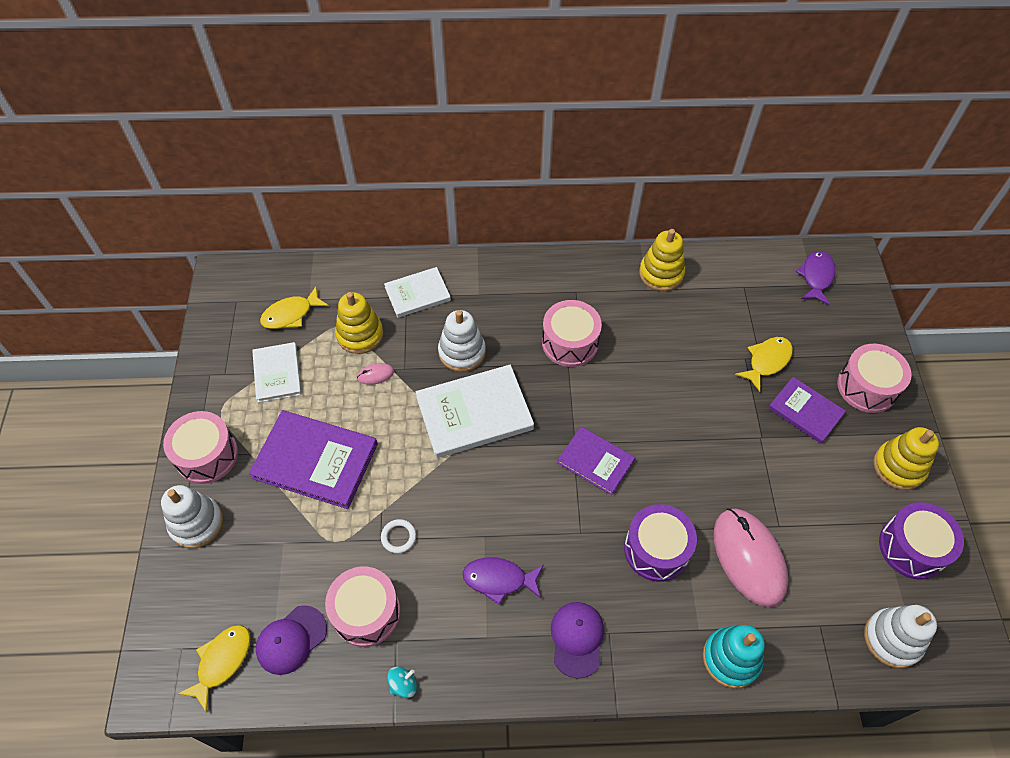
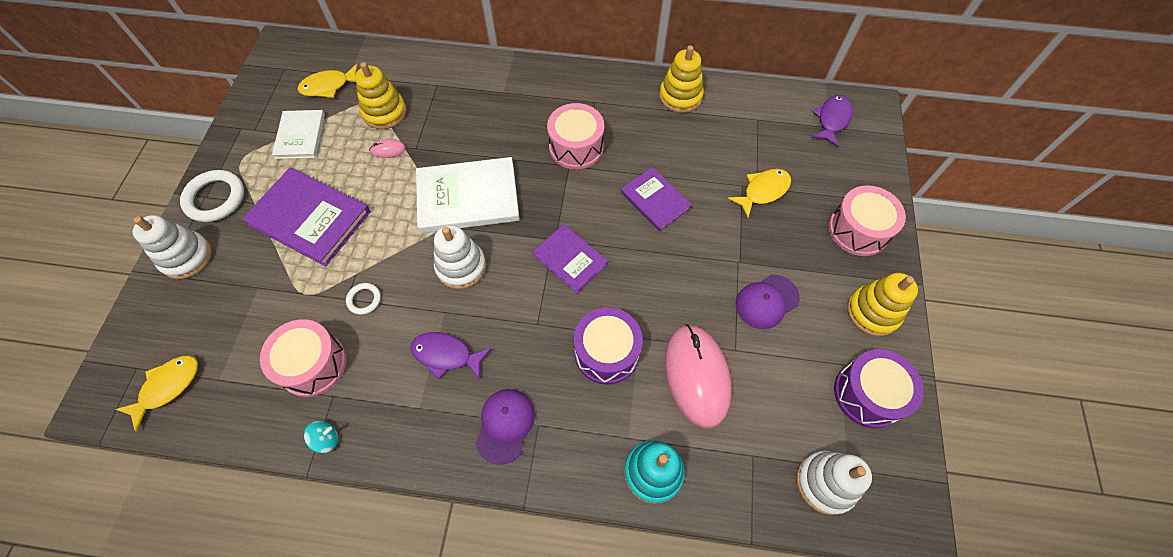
camera: 10 degrees right, 5 degrees up
(207, 455) = (215, 198): pink drum -> white ring
(291, 640) = (236, 378): purple cap -> purple cap (766, 301)
(417, 294) = (447, 84): white book -> none
(462, 352) = (473, 141): white stacking toy -> white stacking toy (461, 267)
(805, 411) = (789, 244): purple book -> purple book (655, 200)

